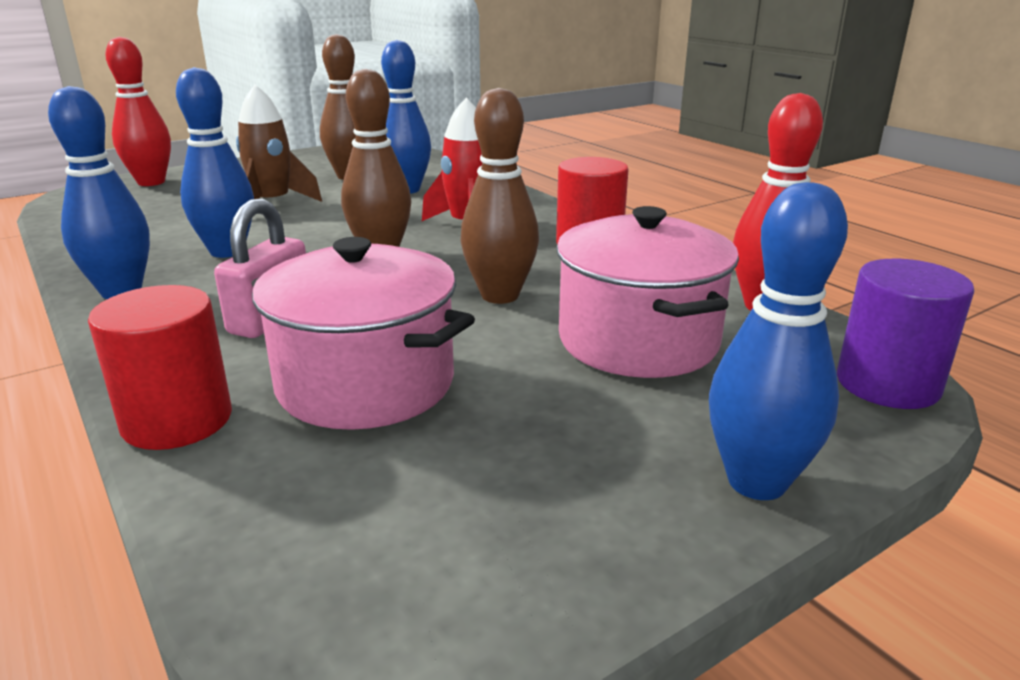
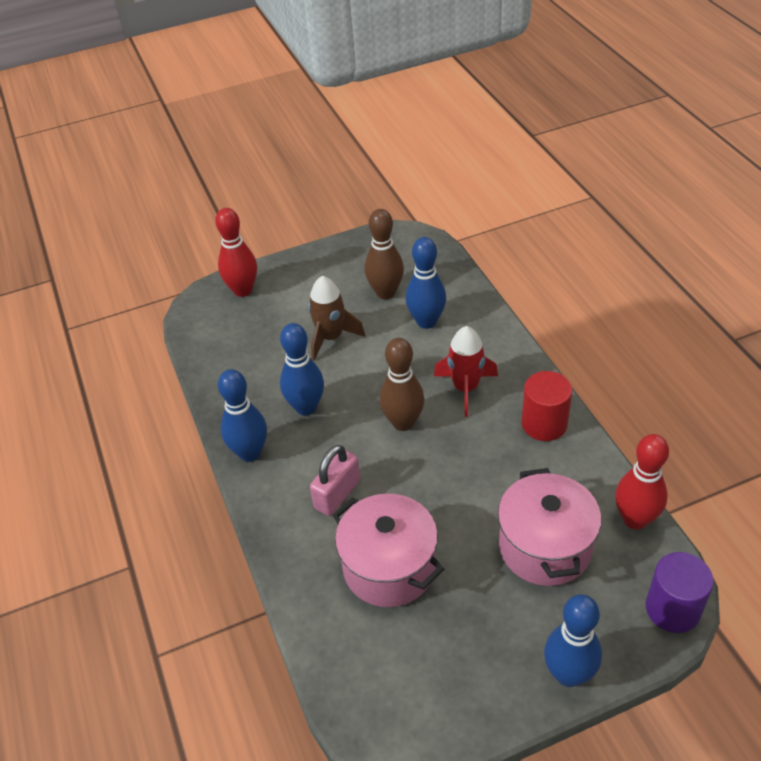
camera: 15 degrees right, 20 degrees up
(177, 420) = (297, 585): red cylinder -> none
(500, 296) = (473, 485): brown bowling pin -> none

